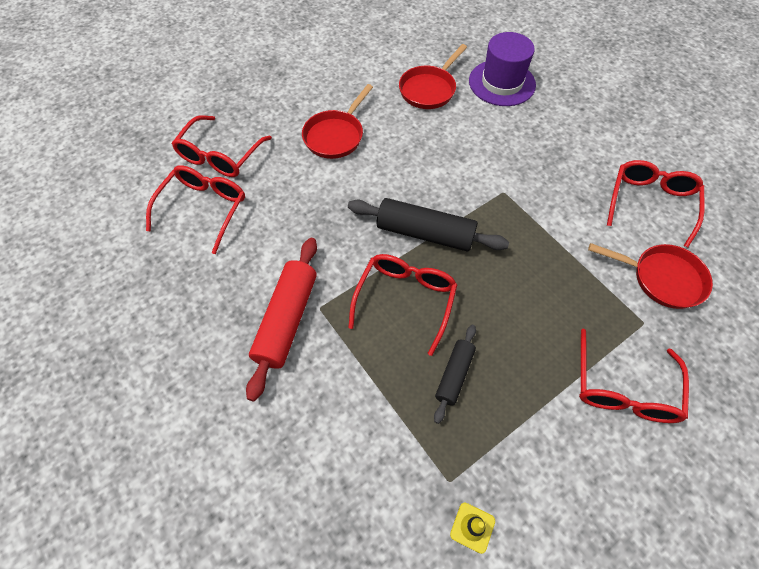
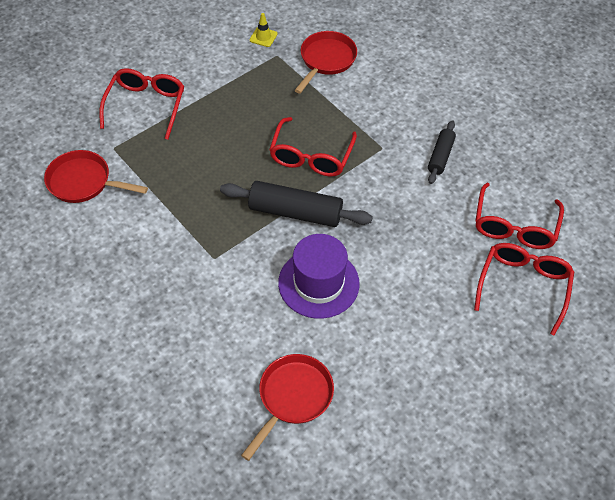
camera: 175 degrees right, 5 degrees down
(287, 320) = (406, 138): red rolling pin -> none
(336, 136) = (401, 319): red pan -> red pan (326, 60)
(454, 375) = (271, 109): black rolling pin -> black rolling pin (440, 156)
(502, 83) = (195, 414): purple hat -> purple hat (318, 283)
(650, 204) = (65, 252): red glasses -> none

